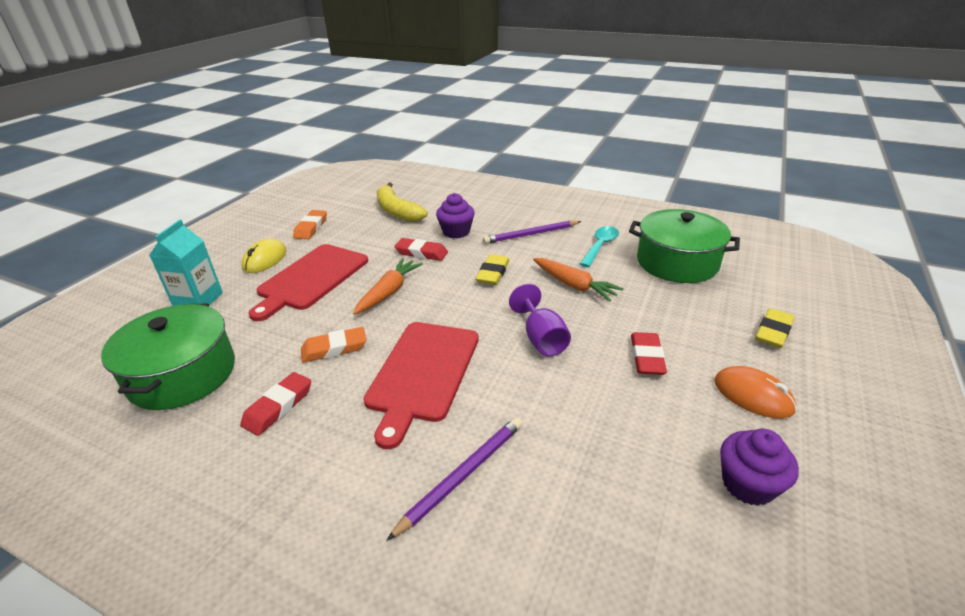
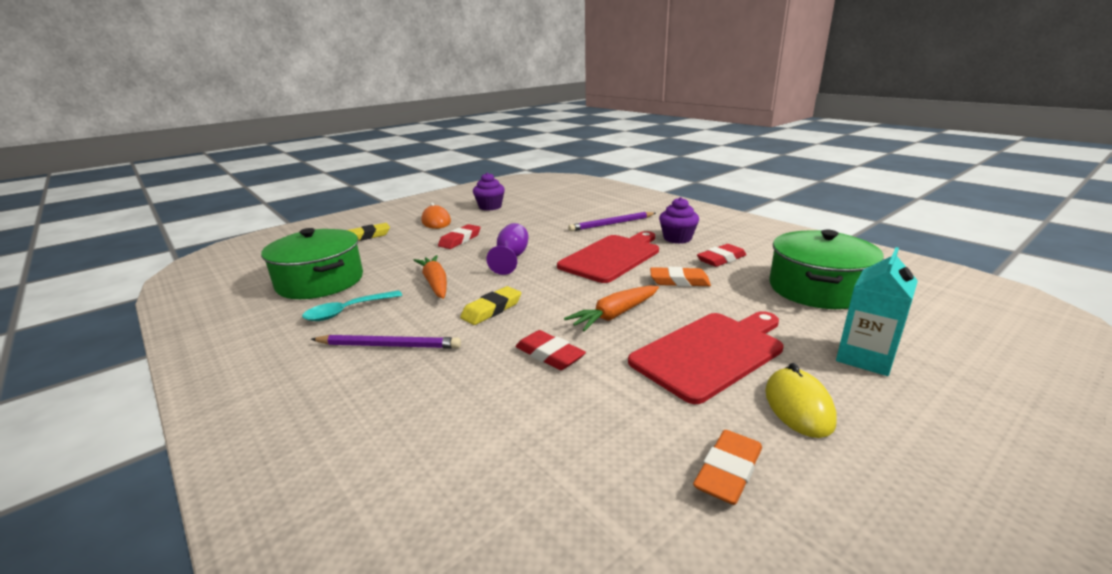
camera: 155 degrees left, 10 degrees down
(265, 259) = (798, 406): yellow mouse -> yellow mouse turned 45 degrees counterclockwise
(397, 211) = (533, 468): yellow banana -> none
(456, 232) = (474, 378): purple cupcake -> purple cupcake (677, 238)

